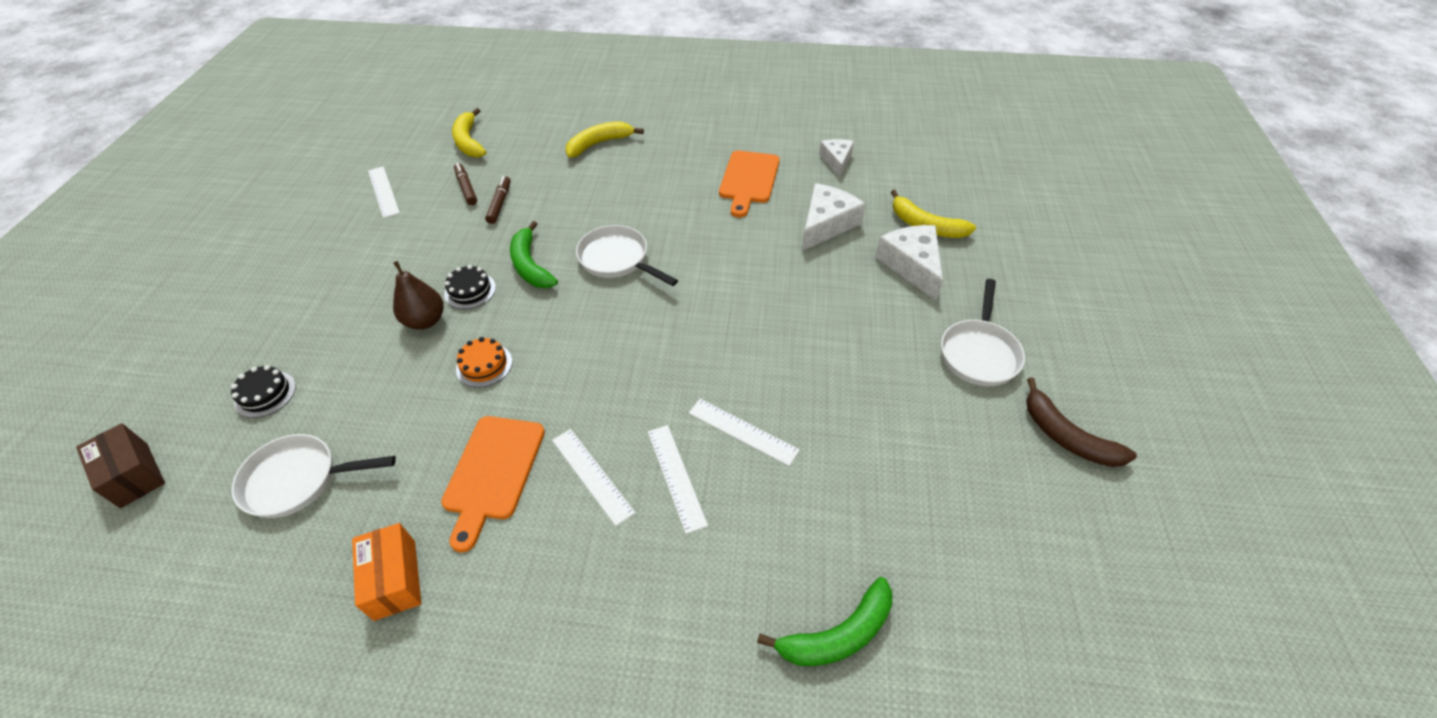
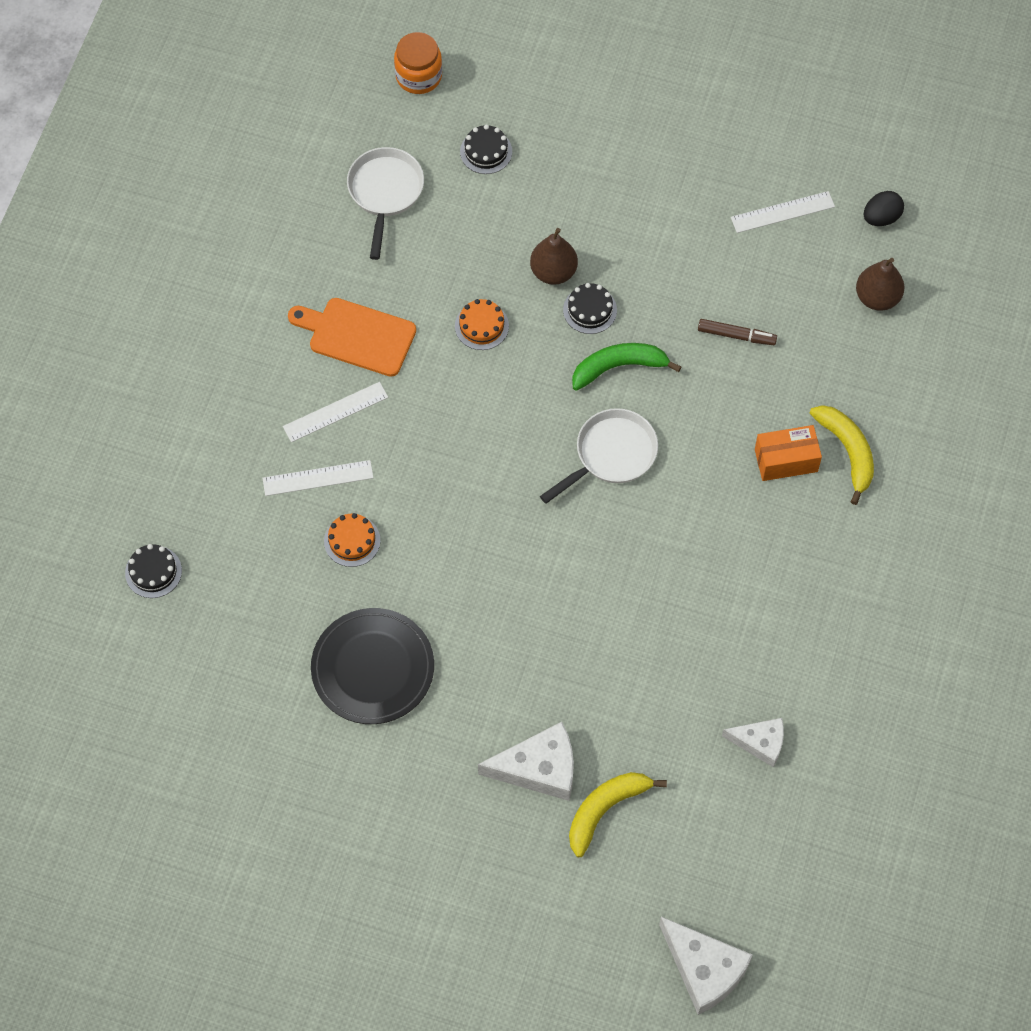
camera: 100 degrees right, 15 degrees up
(134, 475) = (418, 76): brown box -> orange jar
(395, 579) = (277, 271): orange box -> orange box (786, 460)
(398, 145) = (881, 217): none -> black egg
(466, 188) = (774, 299): brown marker -> none
(469, 141) = (877, 297): yellow banana -> brown pear
(743, 431) = (352, 541): white ruler -> orange cake
(748, 180) = (736, 622): orange cutting board -> none
(826, 224) = (630, 693): white cheese -> white cheese (704, 969)
(837, 635) = (153, 572): green banana -> black cake
(872, 389) = (373, 668): none -> black plate
(979, 353) = (395, 789): white pan -> none
(1066, 436) = (277, 827): brown banana -> none

